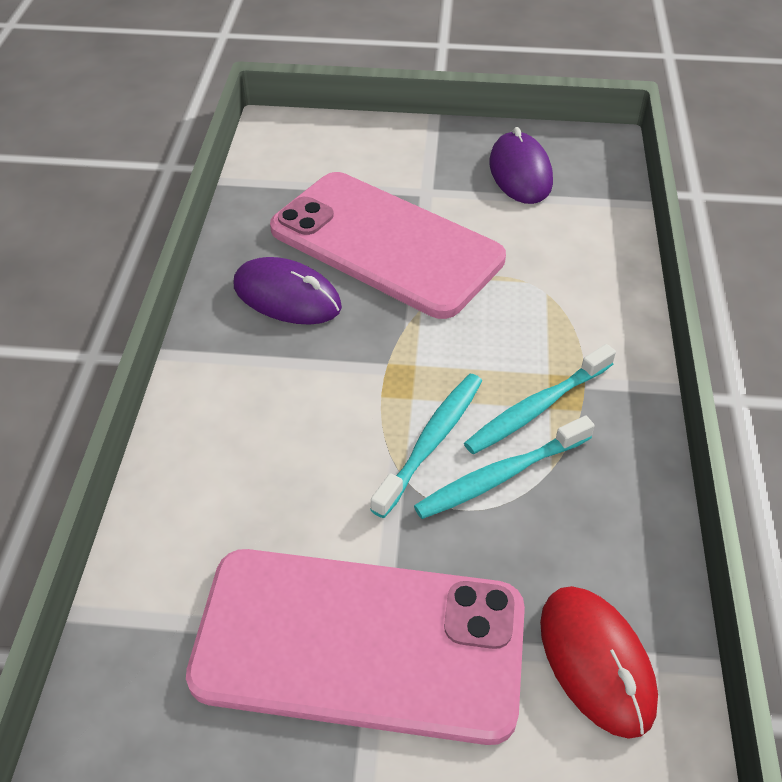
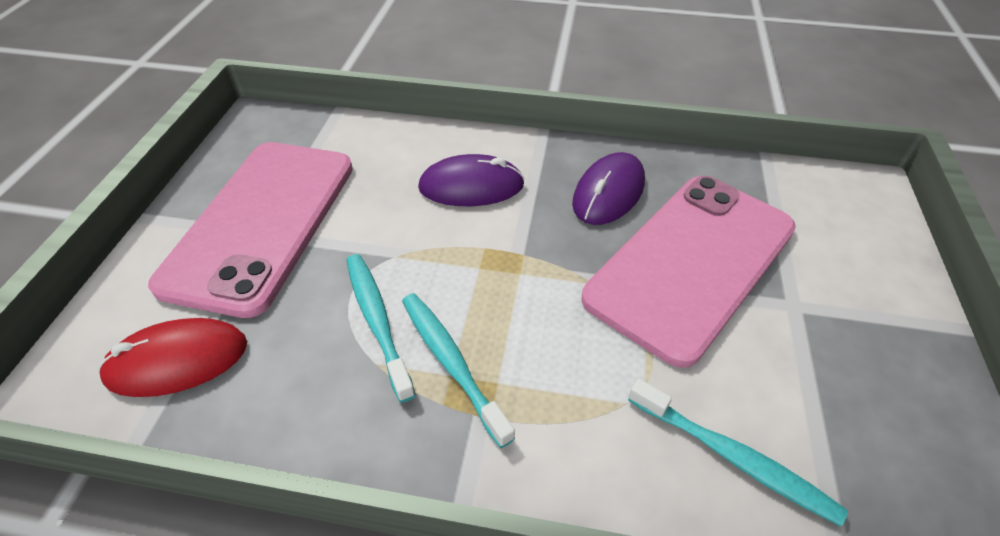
camera: 95 degrees right, 0 degrees up
(431, 441) = (427, 276): turquoise toothbrush -> turquoise toothbrush (733, 457)
(520, 172) = (868, 412): purple mouse -> purple mouse (471, 186)

